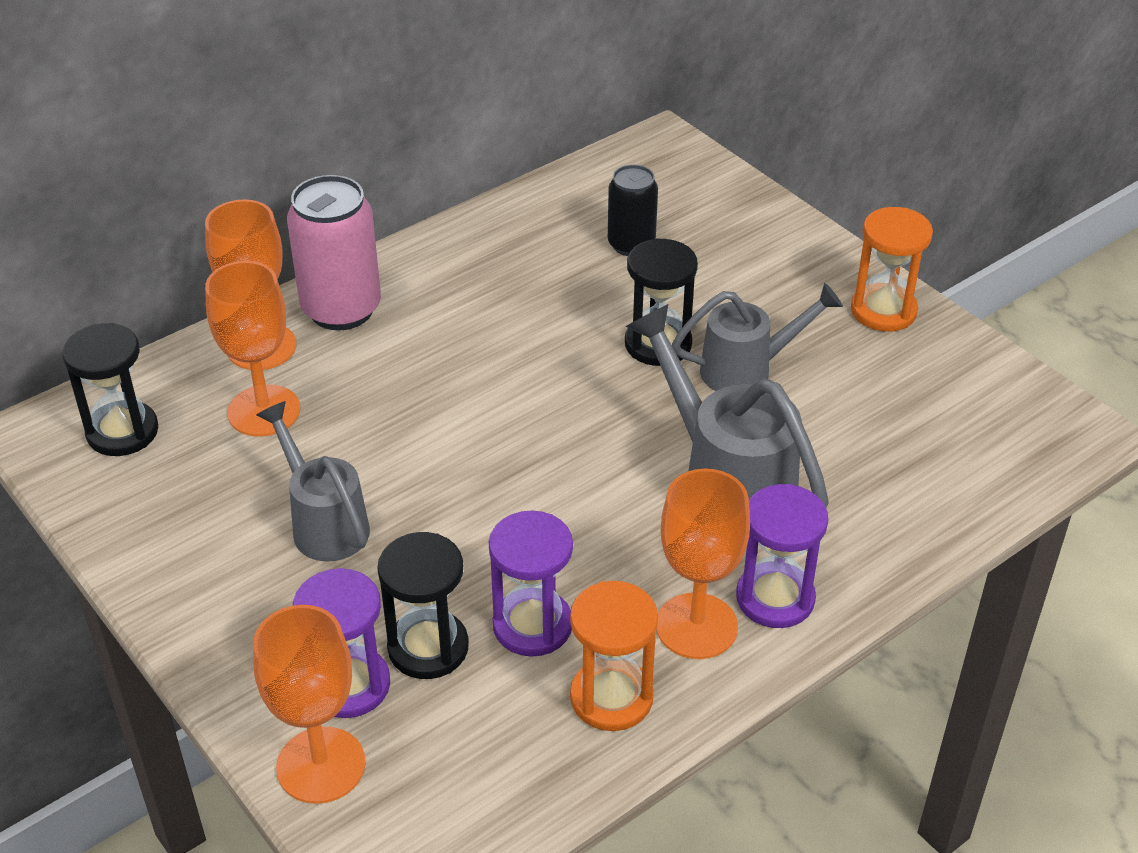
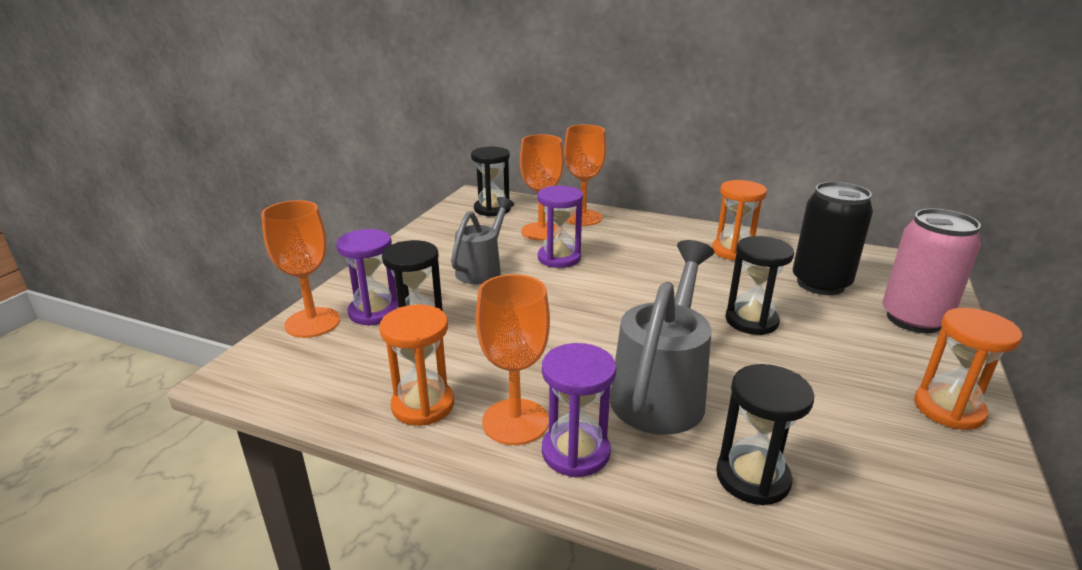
camera: 60 degrees right, 15 degrees down
(341, 309) = (634, 226): pink can -> pink can (913, 319)
(498, 263) = (733, 251): none -> orange hourglass
(532, 625) = (462, 354): purple hourglass -> purple hourglass (559, 258)
(631, 244) = (820, 284): black can -> black can, size x1.61
(748, 370) = (783, 364): grey watering can -> none
(884, 492) = (752, 477): none -> black hourglass

